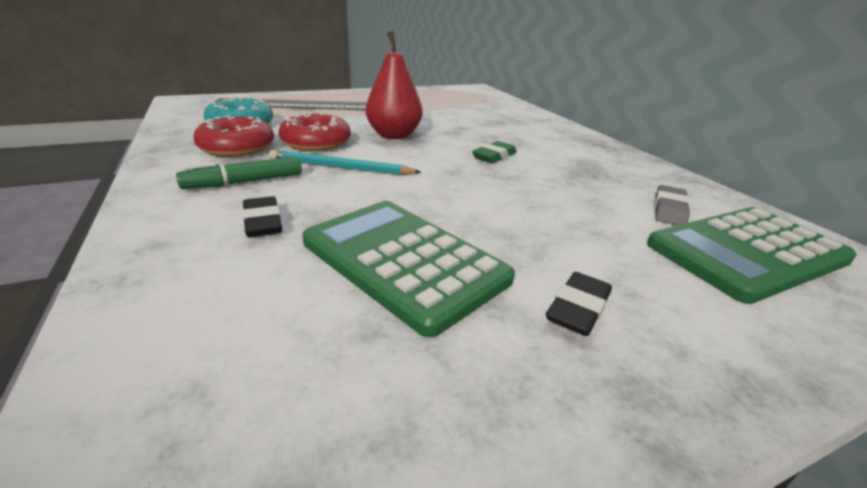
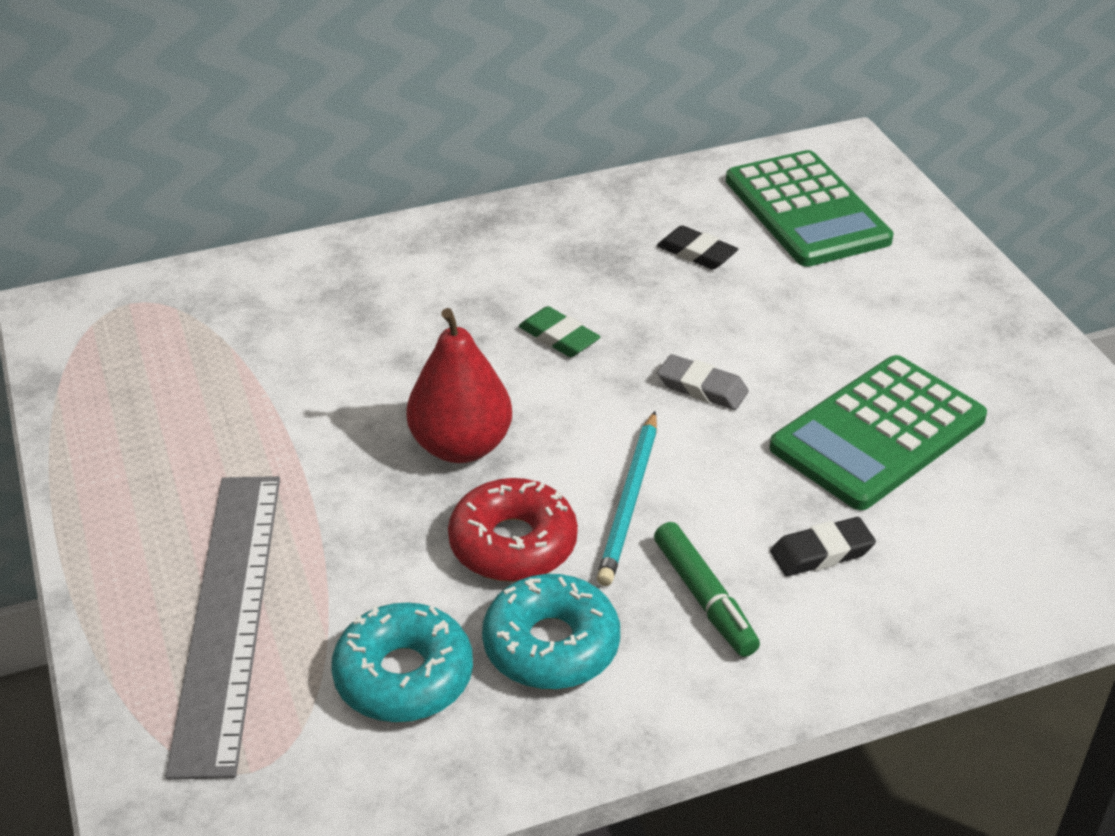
camera: 85 degrees left, 10 degrees up
(237, 147) = (551, 645): red donut -> turquoise donut
(578, 308) = (924, 334): black eraser -> black eraser (696, 253)
(669, 210) = (720, 227): grey eraser -> grey eraser (702, 388)

